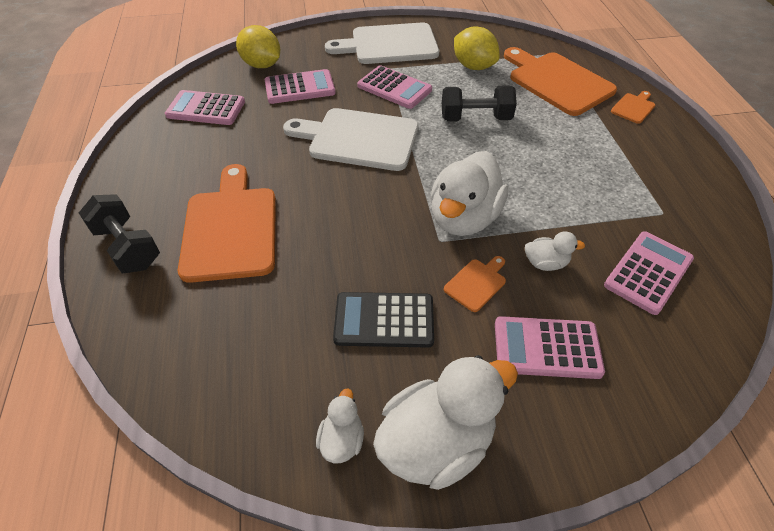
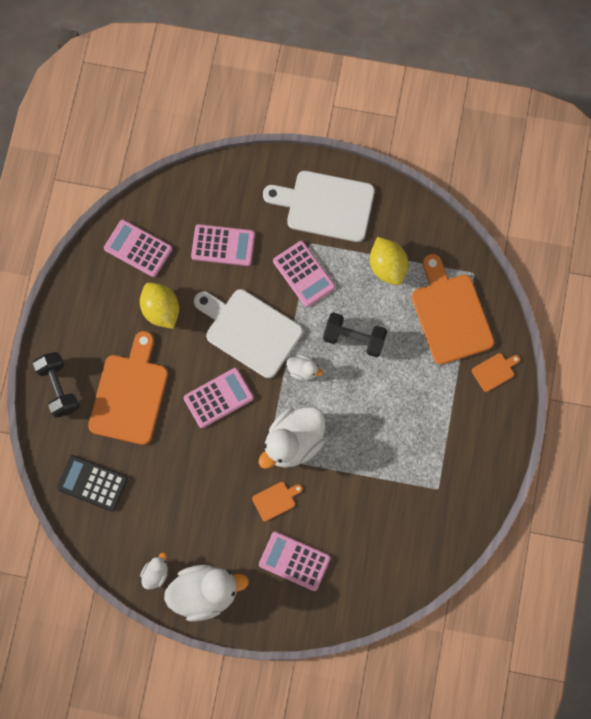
camera: 20 degrees right, 25 degrees up
(262, 65) = (199, 199): yellow lemon -> yellow lemon (161, 310)
(384, 320) = (206, 507): black calculator -> black calculator (92, 483)
(545, 263) = (329, 501): white duck -> white duck (303, 370)
(648, 272) = (392, 532): pink calculator -> pink calculator (218, 398)

